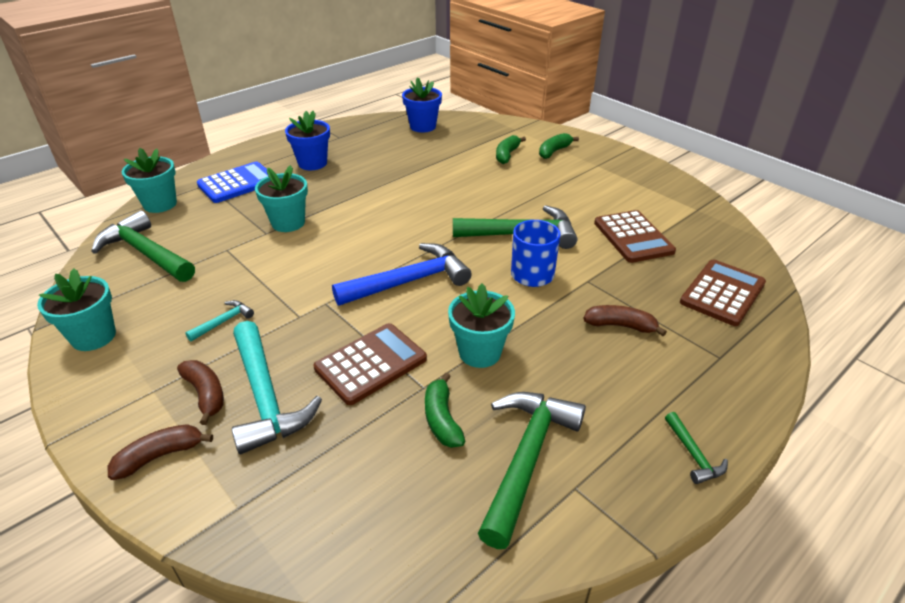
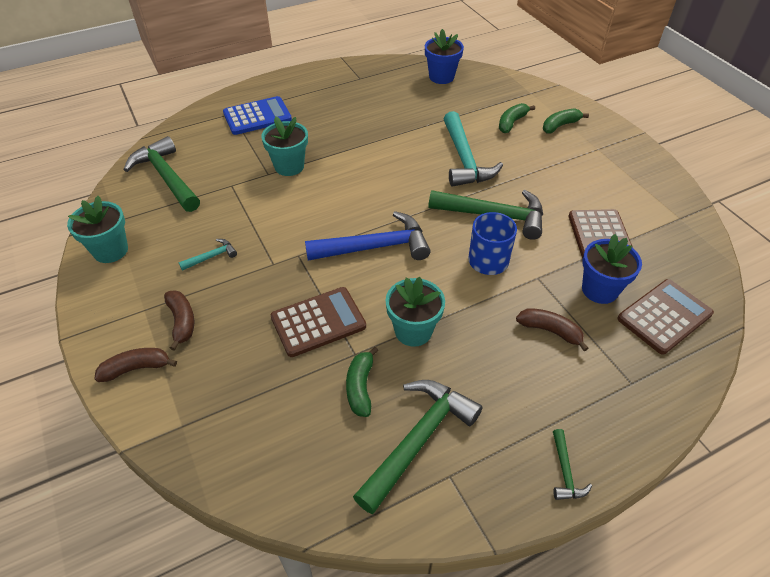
camera: 15 degrees right, 10 degrees up
(160, 204) = (188, 128): turquoise flower pot -> none
(265, 397) = (226, 334): turquoise hammer -> turquoise hammer (464, 159)
(312, 163) = (328, 104): blue flower pot -> blue flower pot (599, 290)

